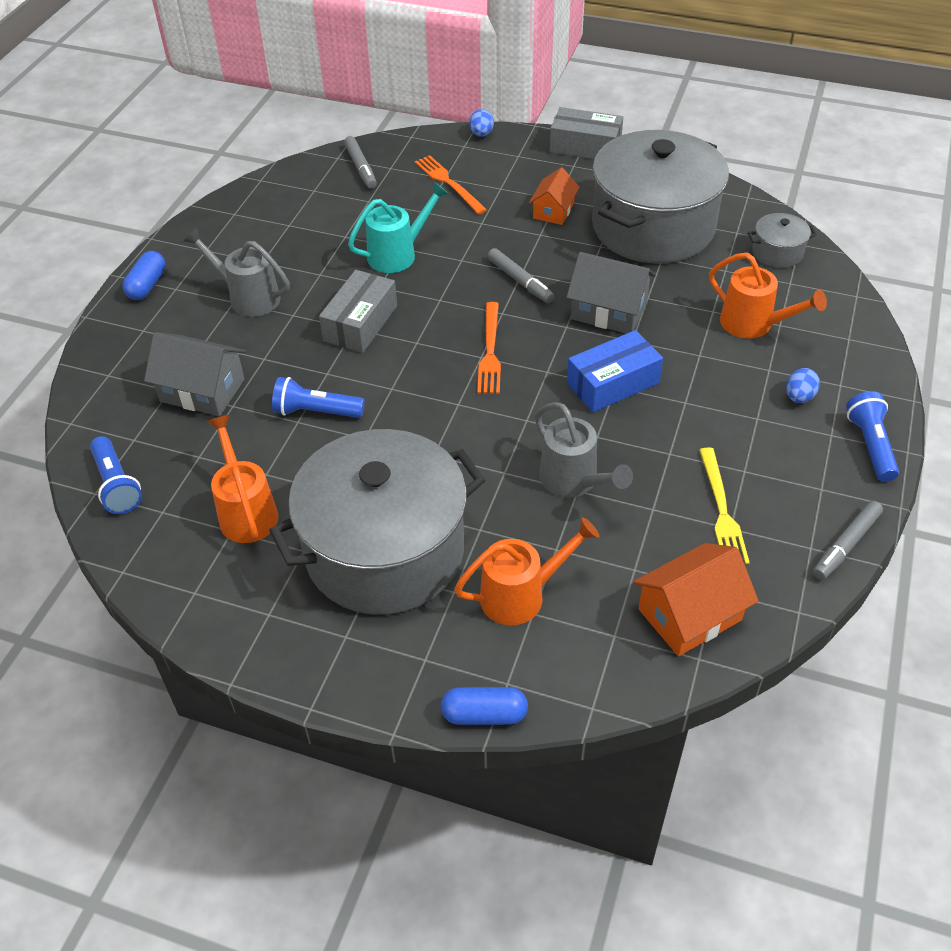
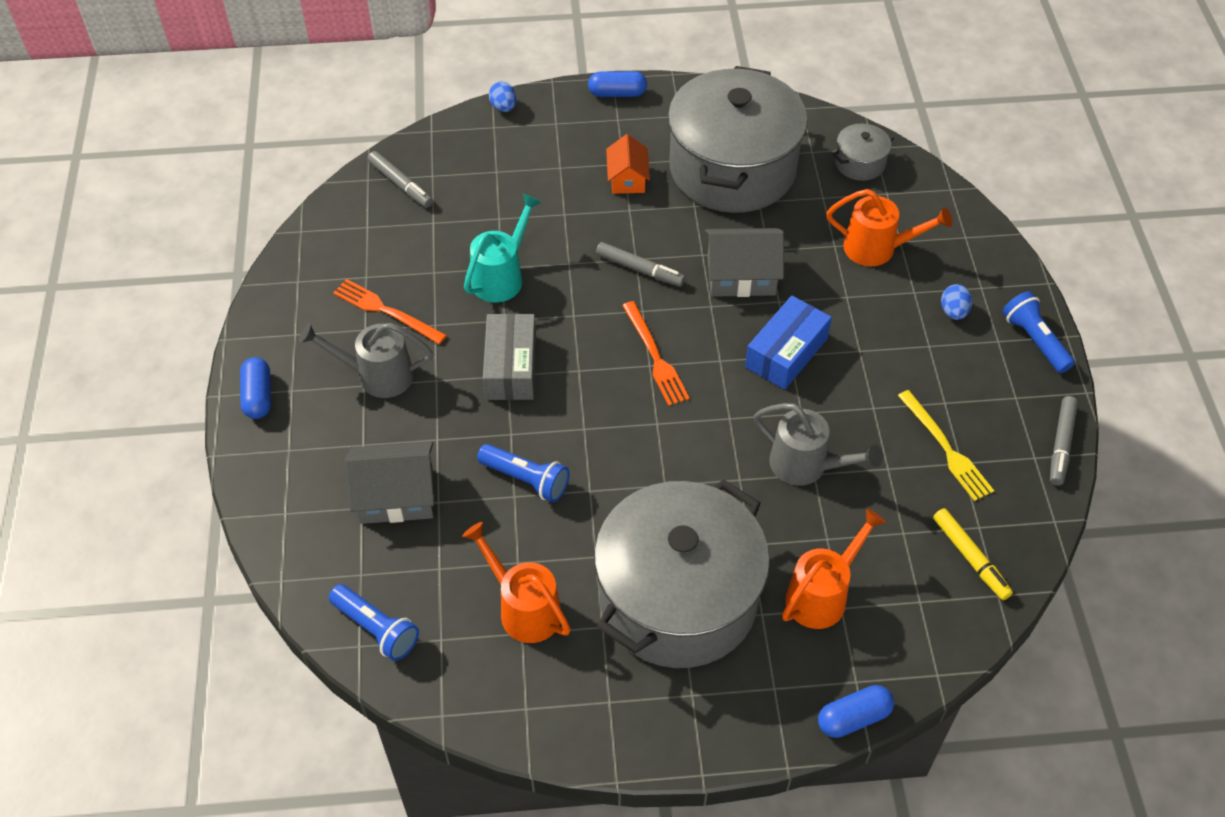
camera: 25 degrees left, 5 degrees up
(316, 412) = (526, 479): blue flashlight -> blue flashlight turned 135 degrees counterclockwise
(448, 183) = (504, 177): orange fork -> orange fork (386, 311)
(585, 147) = (617, 93): grey box -> blue capsule
(689, 614) = (970, 558): orange house -> yellow marker

